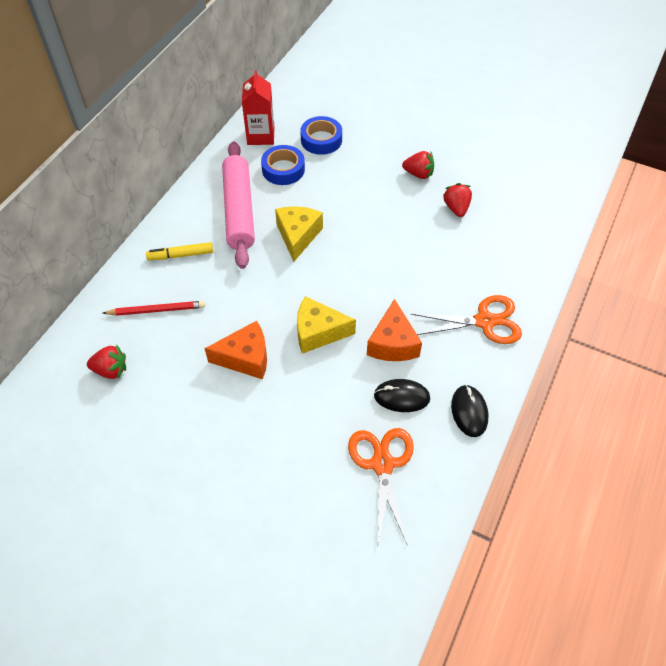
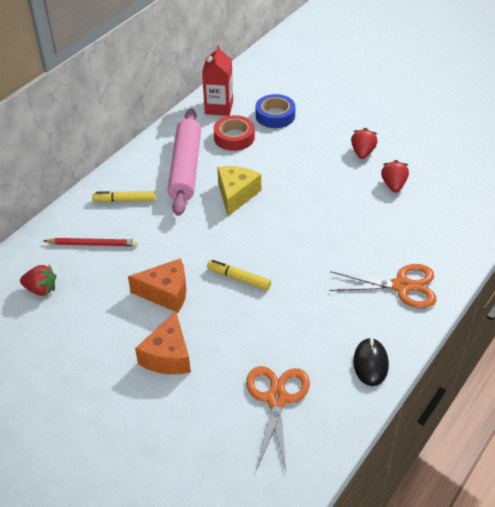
camera: 10 degrees right, 10 degrees down
(283, 169) = (234, 137): blue tape -> red tape
(318, 332) = (239, 278): yellow cheese -> yellow marker
(392, 343) = (308, 295): orange cheese -> orange cheese (168, 356)
(401, 397) = (307, 343): black mouse -> none
(418, 174) = (362, 152): red strawberry -> red strawberry turned 105 degrees counterclockwise

